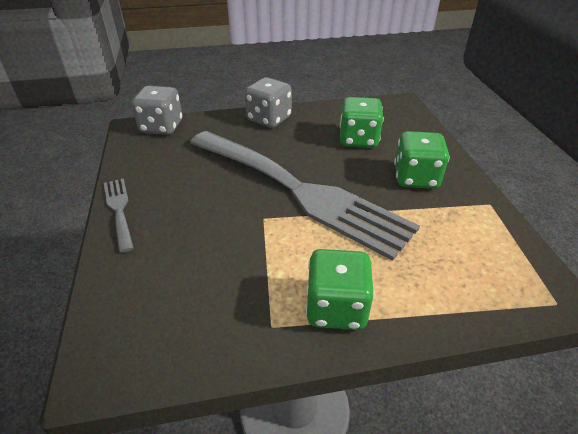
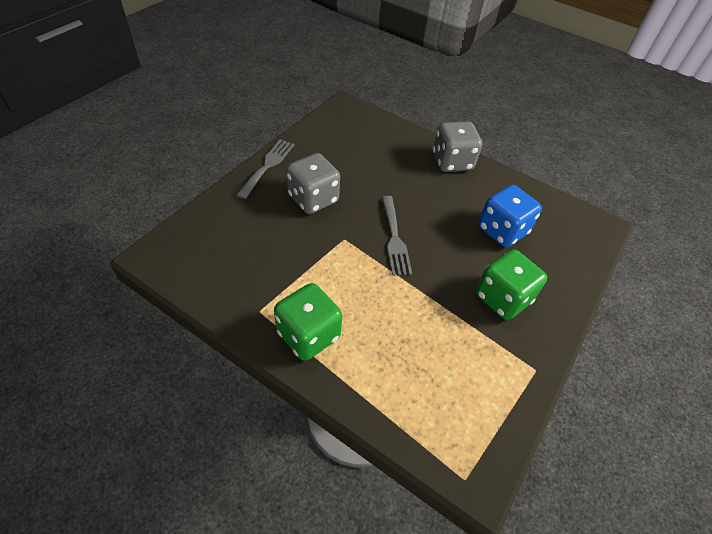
camera: 40 degrees right, 10 degrees up
(161, 127) = (364, 118): grey dice -> grey dice (313, 199)
(300, 191) = (394, 238): grey fork -> grey fork, size x0.40
(358, 139) = (502, 230): green dice -> blue dice

